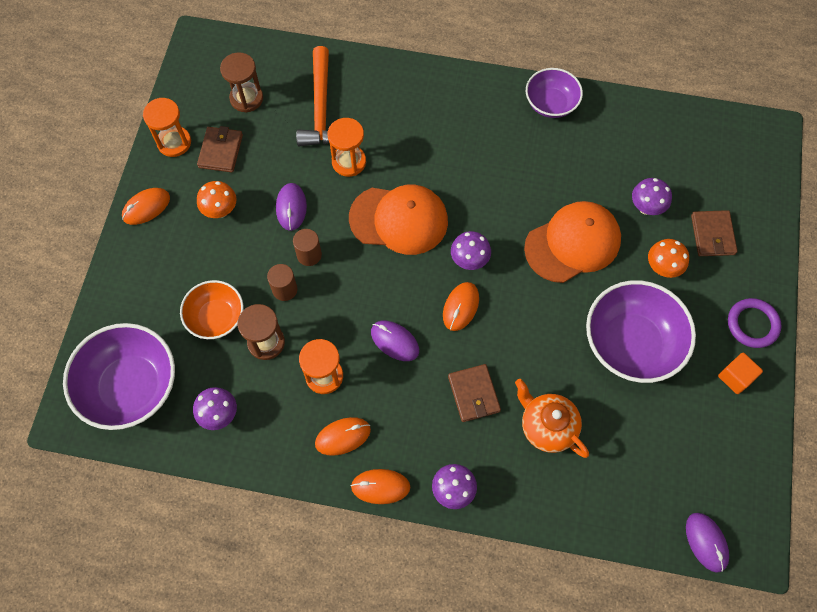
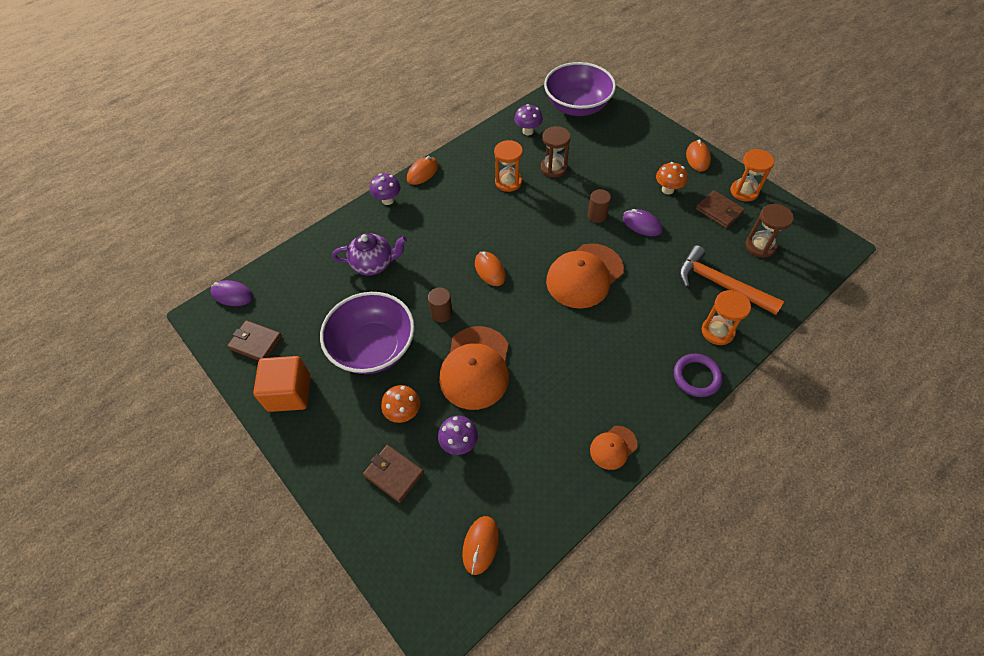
camera: 130 degrees right, 10 degrees down
(216, 317) = (590, 155): orange bowl -> none
(284, 289) = (582, 192): brown cylinder -> brown cylinder (442, 313)
(343, 436) = (465, 172): orange mouse -> orange mouse (480, 545)
(349, 162) = (657, 274): orange hourglass -> orange hourglass (717, 331)
(394, 341) = (498, 224): purple mouse -> none
(469, 260) = (518, 296): purple mushroom -> none
(473, 394) = (429, 242): brown wallet -> brown wallet (256, 343)
(547, 427) = (374, 264): orange teapot -> purple teapot
(551, 103) = (613, 447): purple bowl -> orange cap
(735, 377) = (289, 393): orange cube -> orange cube, size x1.71
(752, 324) = (307, 438): purple ring -> purple ring (696, 377)

